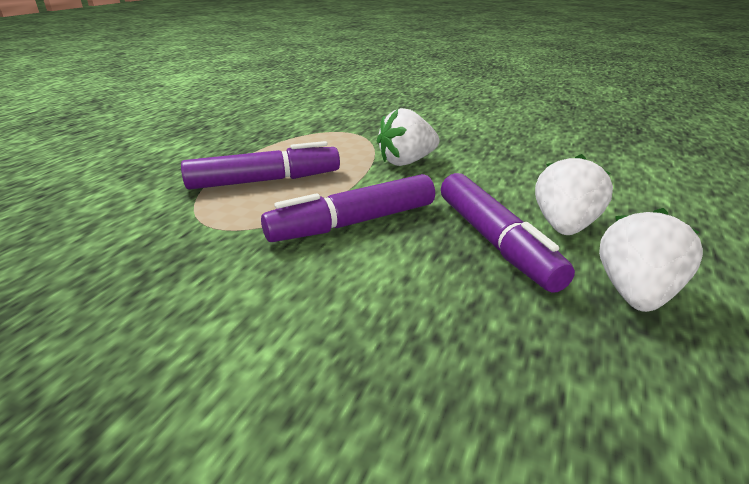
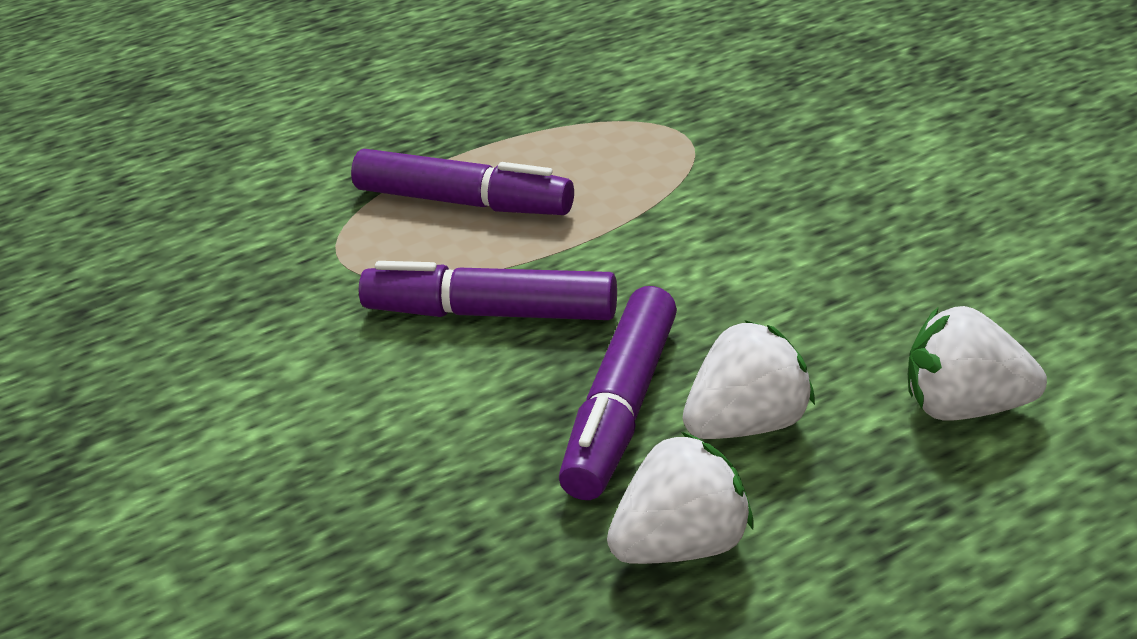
camera: 40 degrees right, 5 degrees up
(406, 162) = (689, 228): white strawberry -> white strawberry (965, 407)

